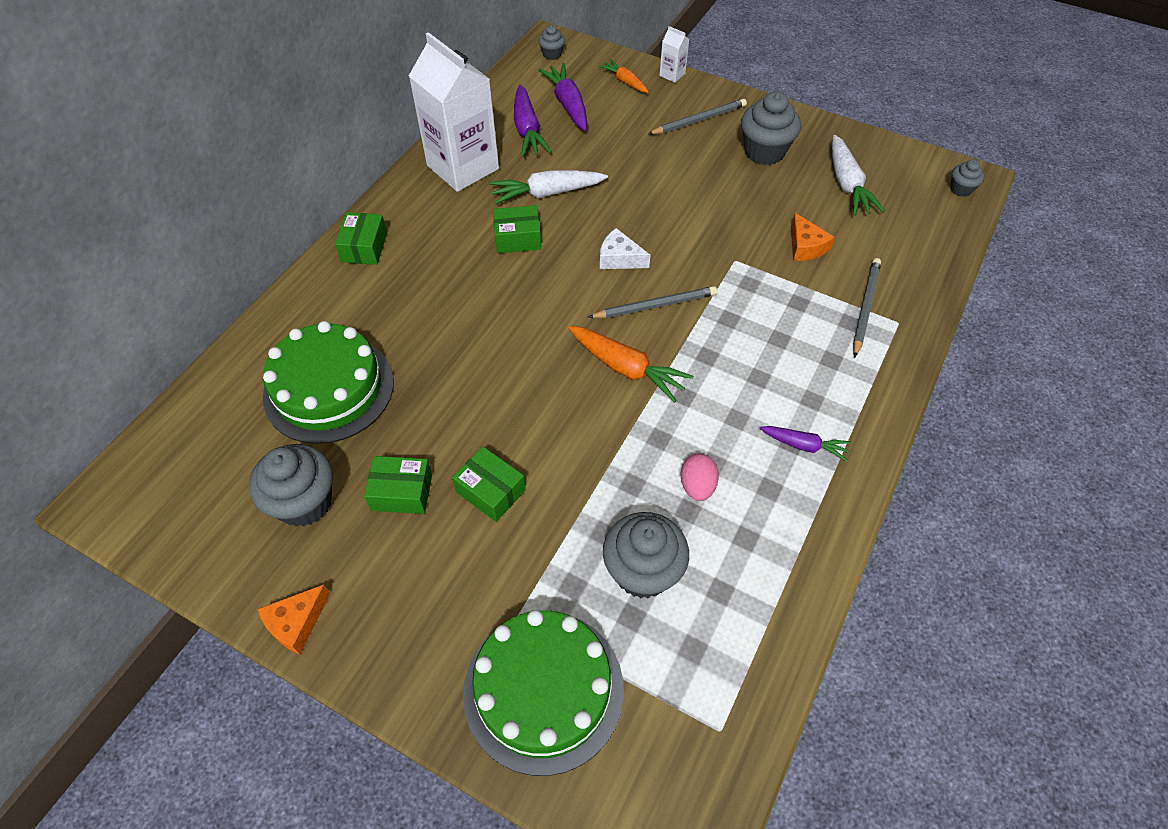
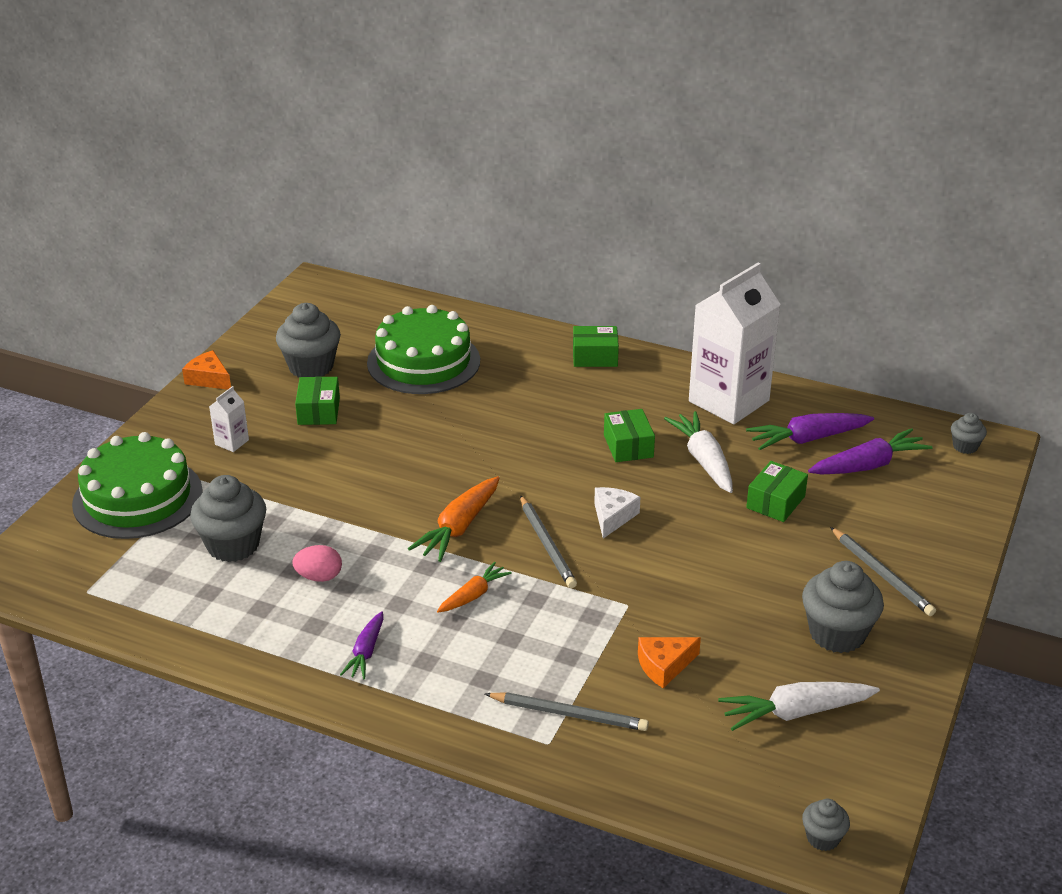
camera: 85 degrees right, 20 degrees down
(490, 491) = (318, 456): green box -> green box (775, 502)
(624, 81) = (935, 508): orange carrot -> orange carrot (473, 595)
(672, 74) = (971, 549): white carton -> white carton (232, 442)

